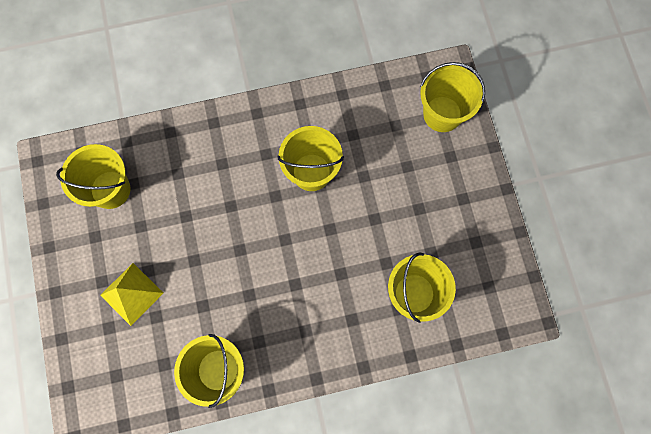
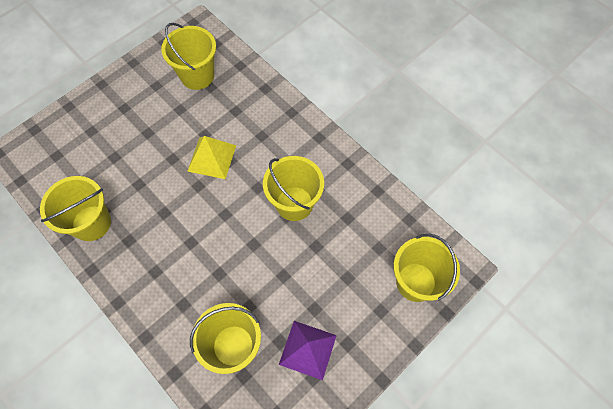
camera: 60 degrees right, 10 degrees down
(132, 294) = (124, 132): yellow pyramid -> yellow pyramid (212, 158)
(450, 233) = (308, 349): none -> purple pyramid

